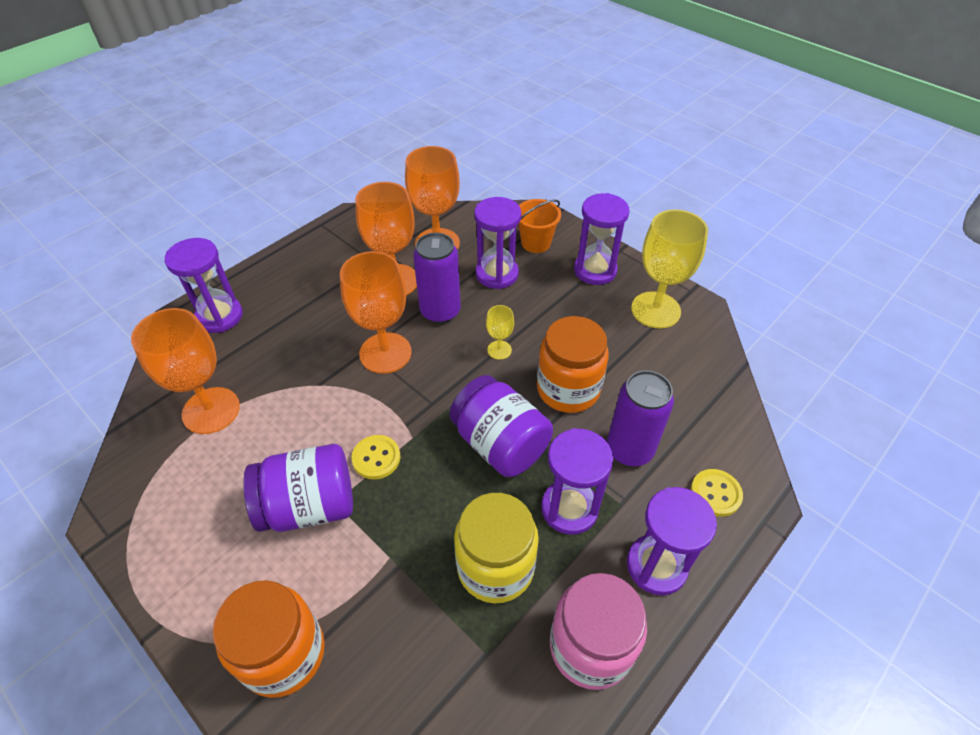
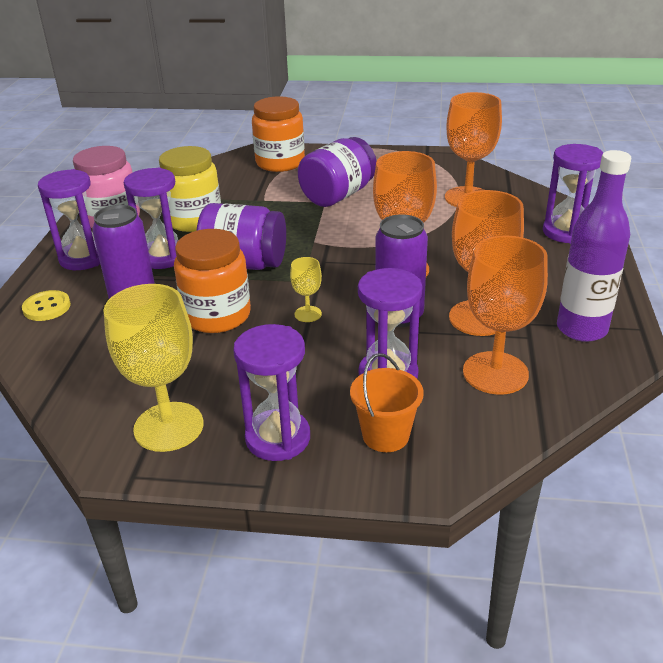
camera: 145 degrees right, 15 degrees down
(351, 241) = (581, 329): none -> purple bottle
(376, 458) = (325, 224): yellow button -> none

